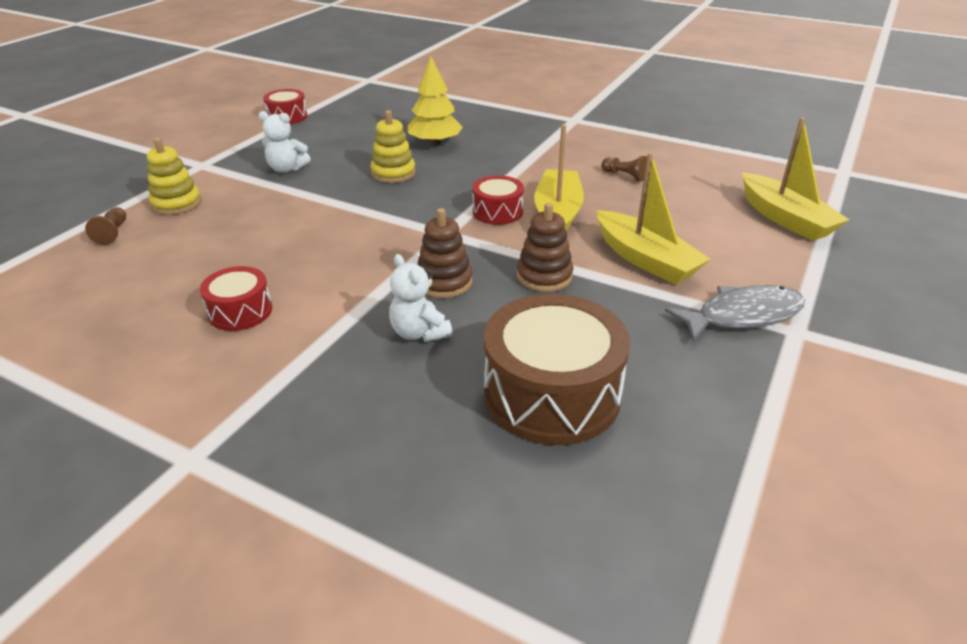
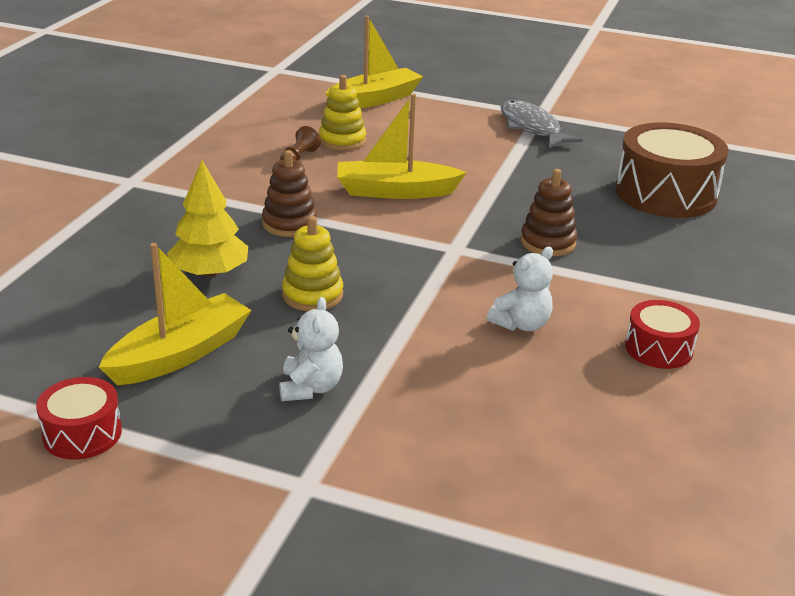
camera: 100 degrees left, 5 degrees down
(112, 233) = (554, 508): brown pawn -> none
(176, 204) = (448, 470): yellow stacking toy -> yellow stacking toy (342, 141)
(419, 333) = (630, 248): white teddy bear -> white teddy bear (521, 324)
(497, 212) = (399, 222): red drum -> none
(544, 276) = (514, 197): brown stacking toy -> brown stacking toy (289, 224)
(645, 259) = (466, 155): yellow boat -> yellow boat (180, 354)

